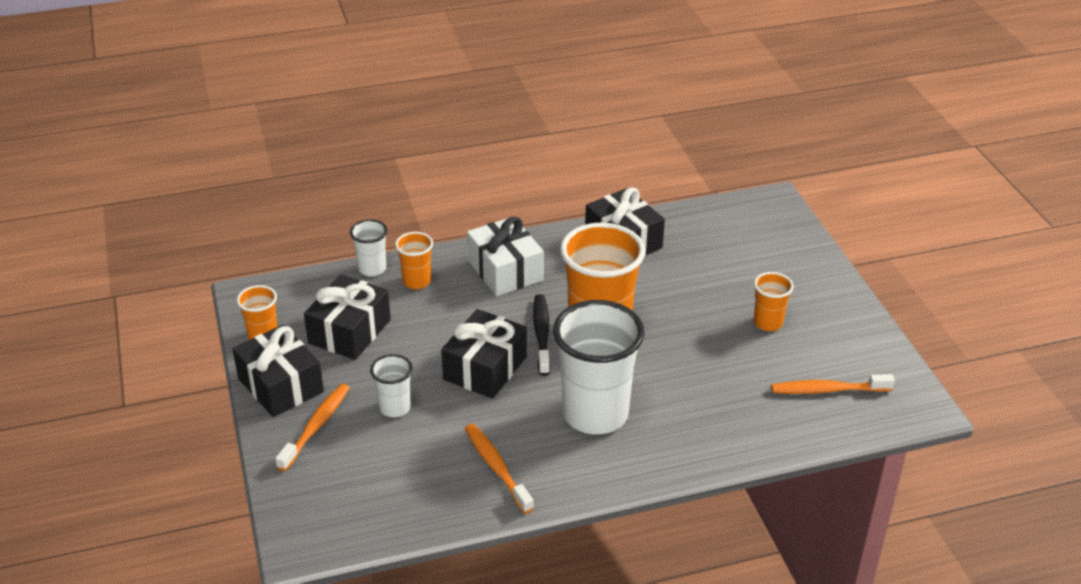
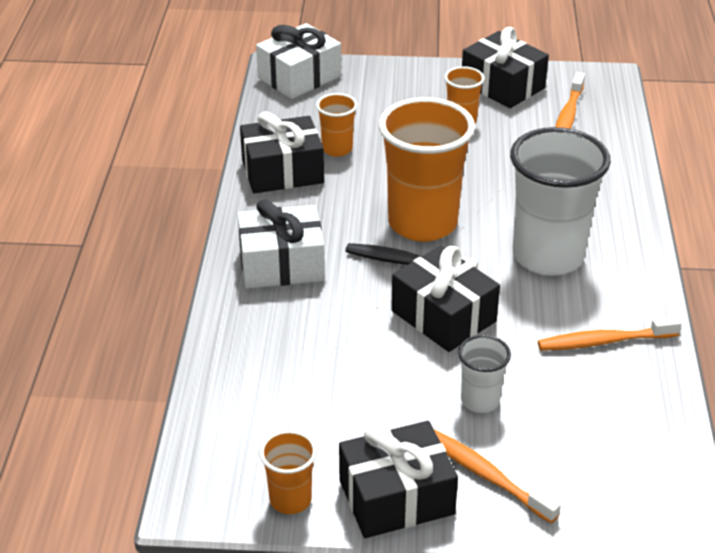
camera: 70 degrees left, 0 degrees up
(349, 331) = (323, 414): black gift -> black gift (502, 86)
(372, 269) = (210, 371): white cup -> none
(416, 281) = (259, 338): orange cup -> orange cup (337, 149)
(767, 215) = (299, 77): none -> white gift

